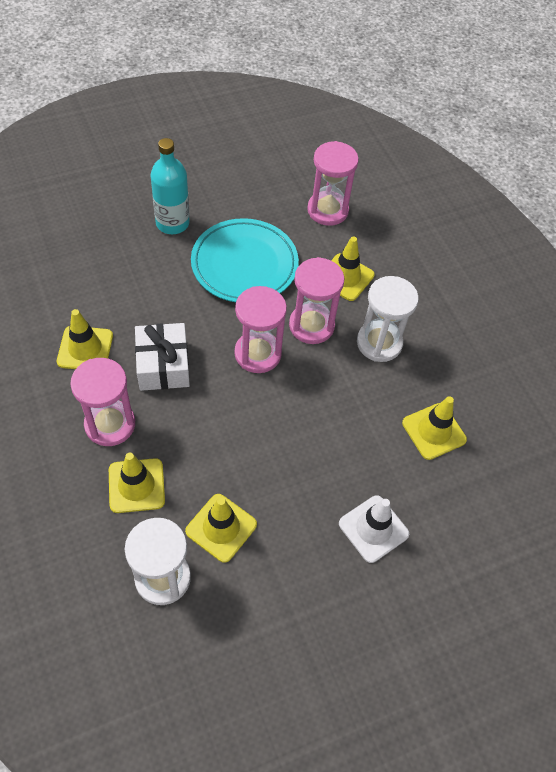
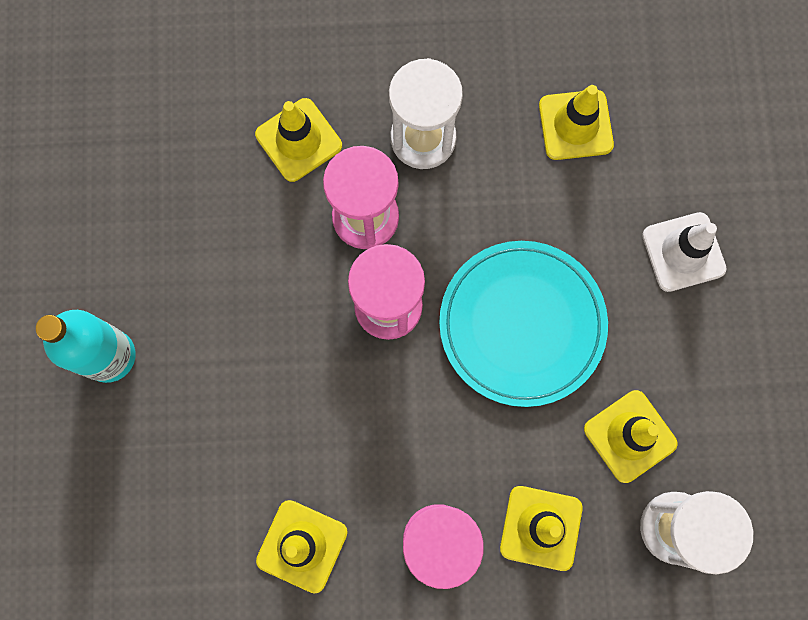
camera: 65 degrees left, 20 degrees up
(163, 365) = (366, 442): white gift -> none
(244, 264) = (227, 273): turquoise plate -> turquoise plate (522, 324)
(327, 210) = (166, 118): pink hourglass -> none

